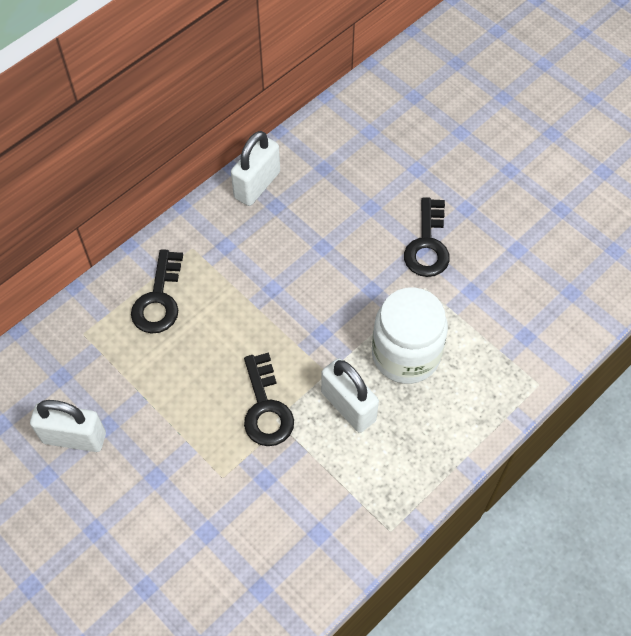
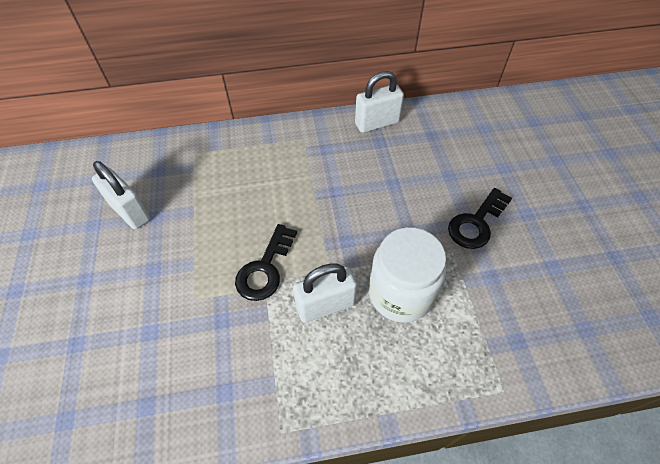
camera: 35 degrees right, 5 degrees down
(159, 299) = (256, 158): black key -> none
(348, 406) = (325, 305): white padlock -> white padlock turned 75 degrees clockwise

